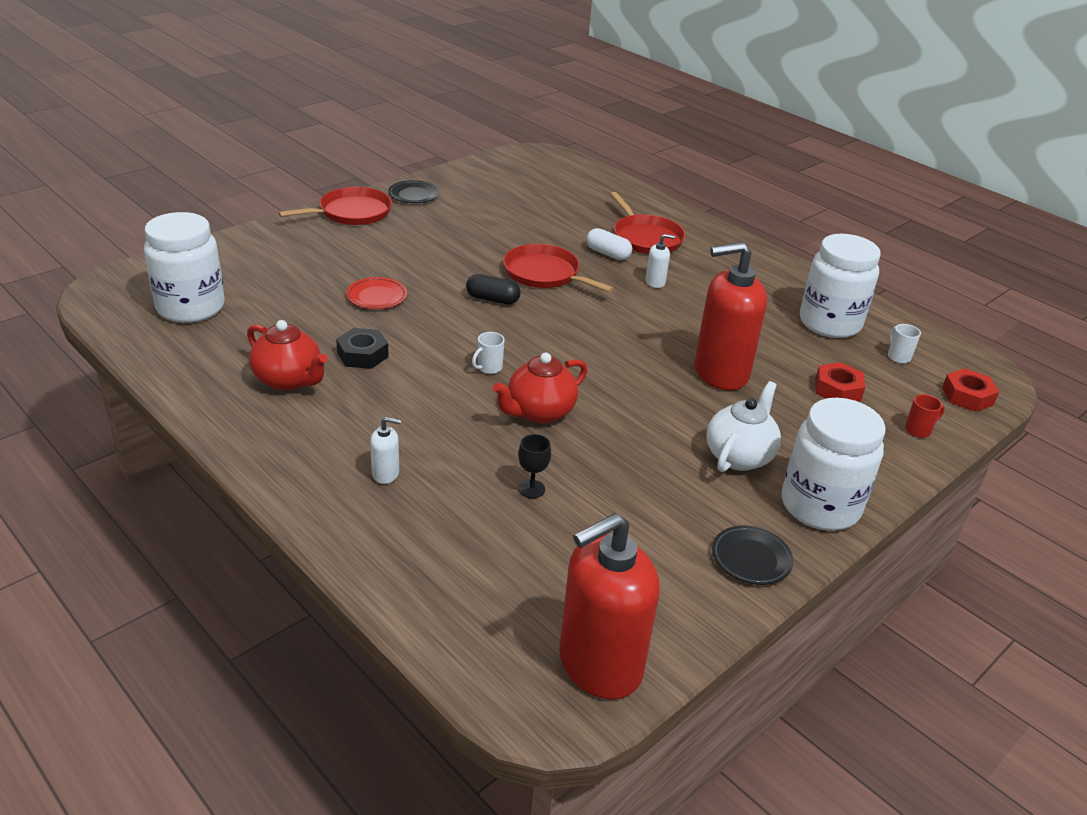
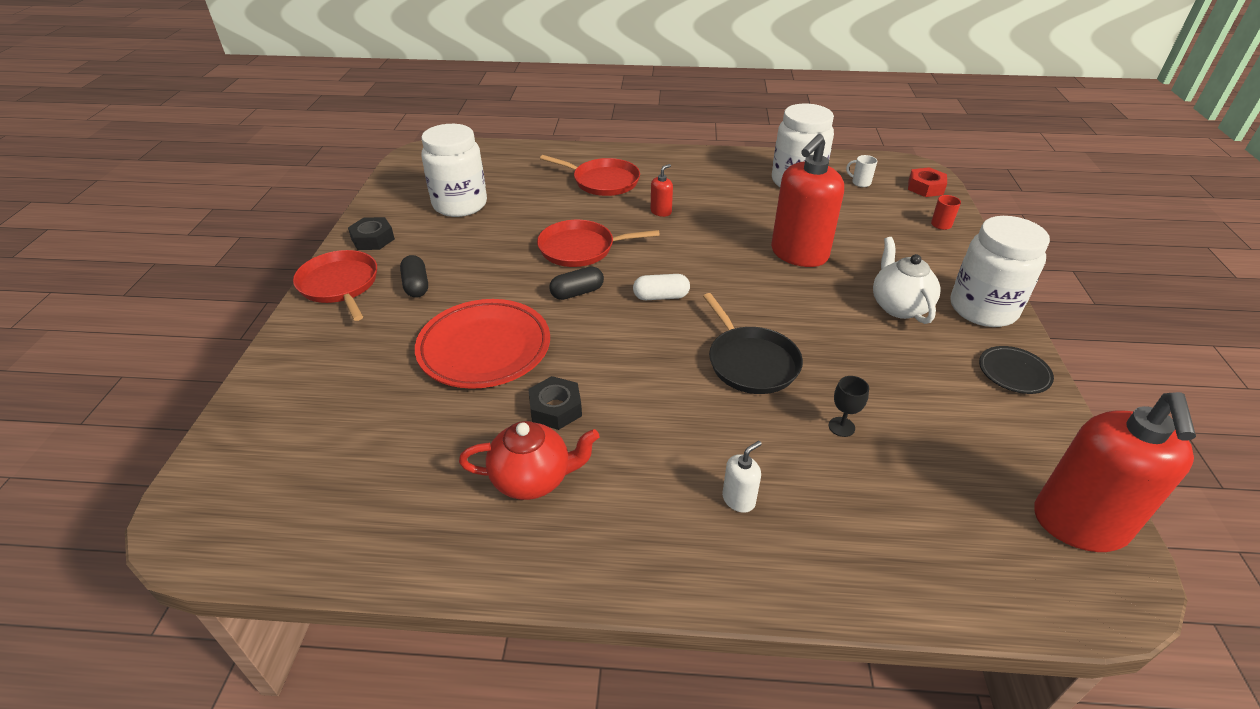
camera: 40 degrees left, 5 degrees up
(190, 308) = (322, 477): white jar -> white jar (460, 205)
(351, 212) = (340, 285): red pan -> red pan turned 45 degrees counterclockwise
(376, 297) = (484, 348): red plate -> red plate, size x2.00
(395, 237) = (416, 285): none -> black capsule
(414, 195) = (373, 239): black plate -> black nut
(489, 368) = (664, 351): white mug -> none
(539, 412) = (750, 362): red teapot -> black pan
(608, 254) = (597, 207): white capsule -> white capsule (661, 296)
(655, 282) = (661, 212): white soap dispenser -> red soap dispenser
(837, 389) = (869, 224): red nut -> none

